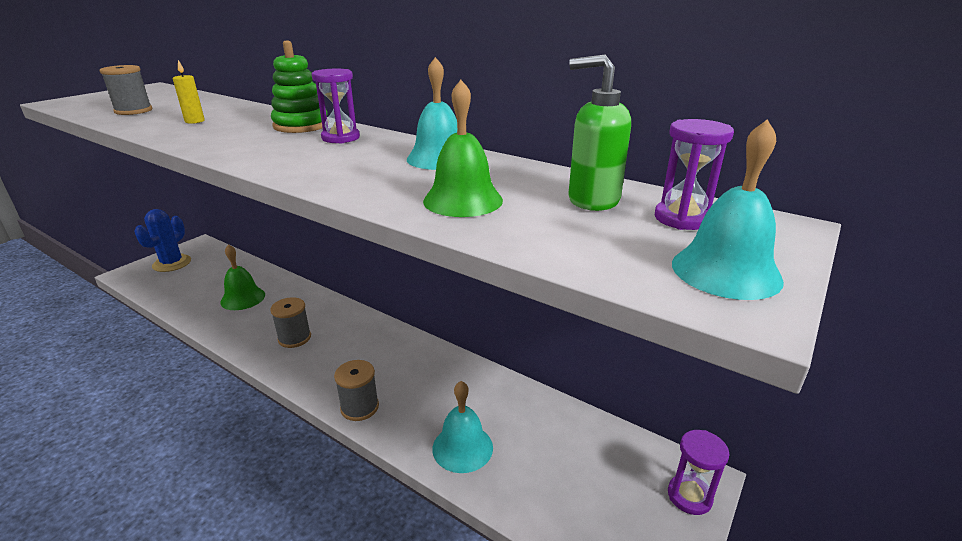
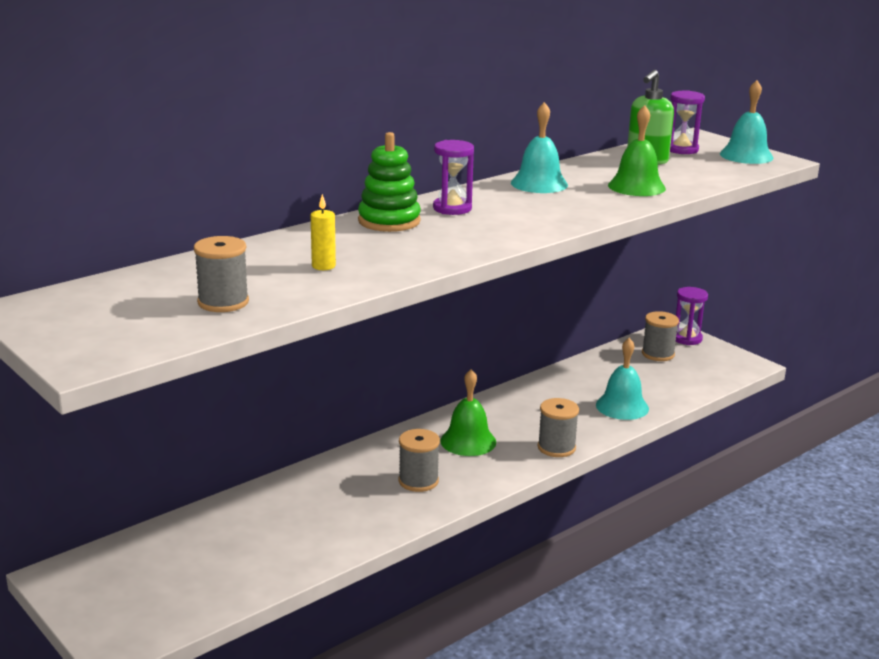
camera: 75 degrees left, 5 degrees down
(172, 263) = (117, 597): blue cactus -> none
(243, 298) = (294, 520): green bell -> green bell (468, 441)
(618, 468) = (658, 354): none -> grey spool

